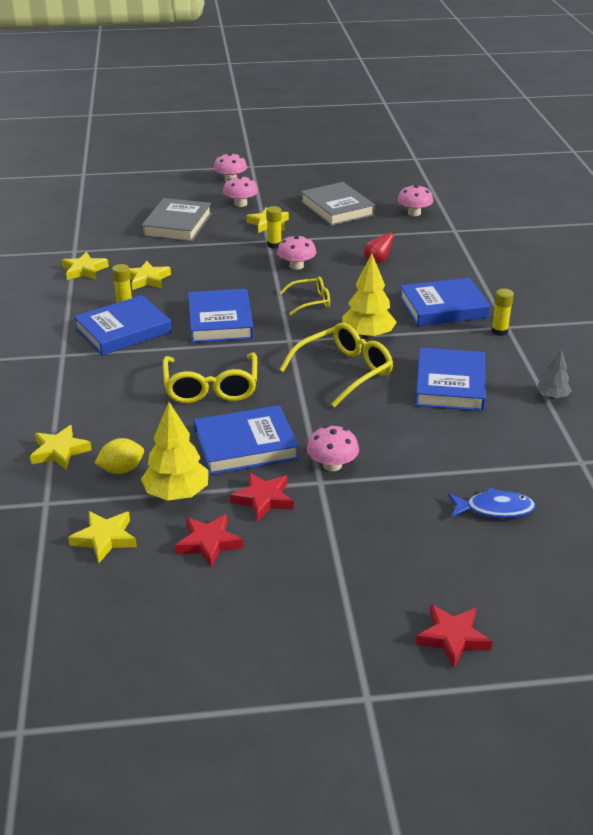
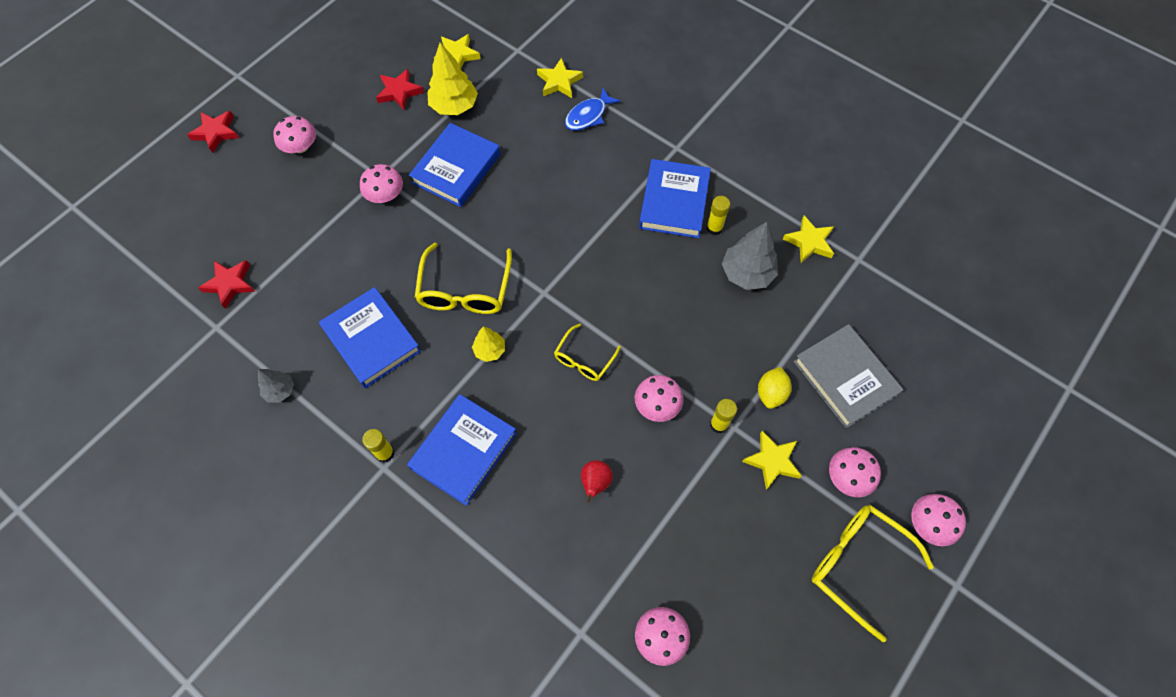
camera: 135 degrees right, 30 degrees up
(121, 470) = (507, 97): yellow lemon -> yellow lemon (771, 393)
(147, 279) = (747, 273): yellow star -> grey tree
(211, 388) = (538, 198): yellow glasses -> yellow glasses (857, 564)
(220, 321) = (622, 271): blue book -> none
(263, 499) = (400, 139): red star -> red star (230, 284)
(337, 208) = (748, 564): grey book -> none
(368, 336) = (489, 350): yellow tree -> yellow tree, size x0.57
(369, 558) = (300, 147): none -> pink mushroom
(494, 509) = (250, 236): blue fish -> blue fish (588, 116)

